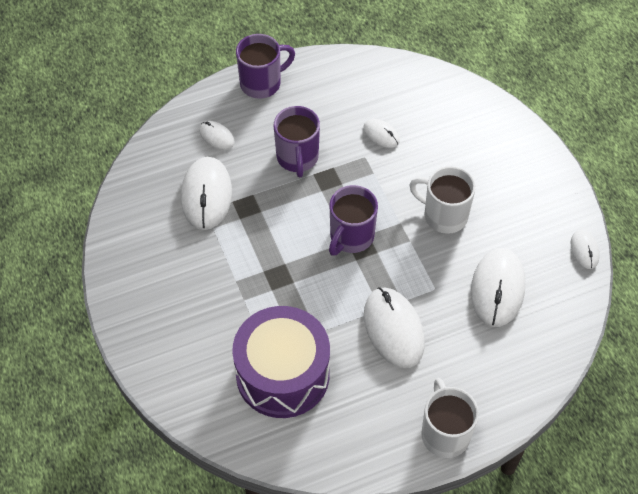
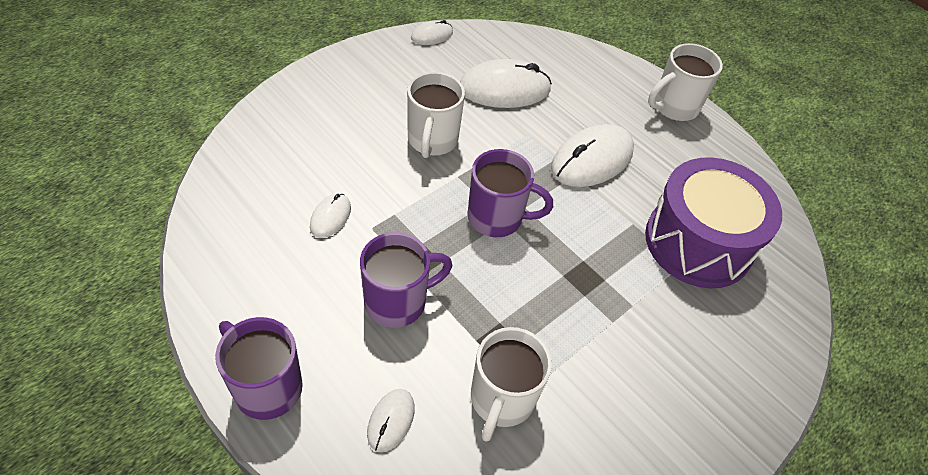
camera: 115 degrees left, 5 degrees down
(206, 195) = (501, 400): white mouse -> white mug

